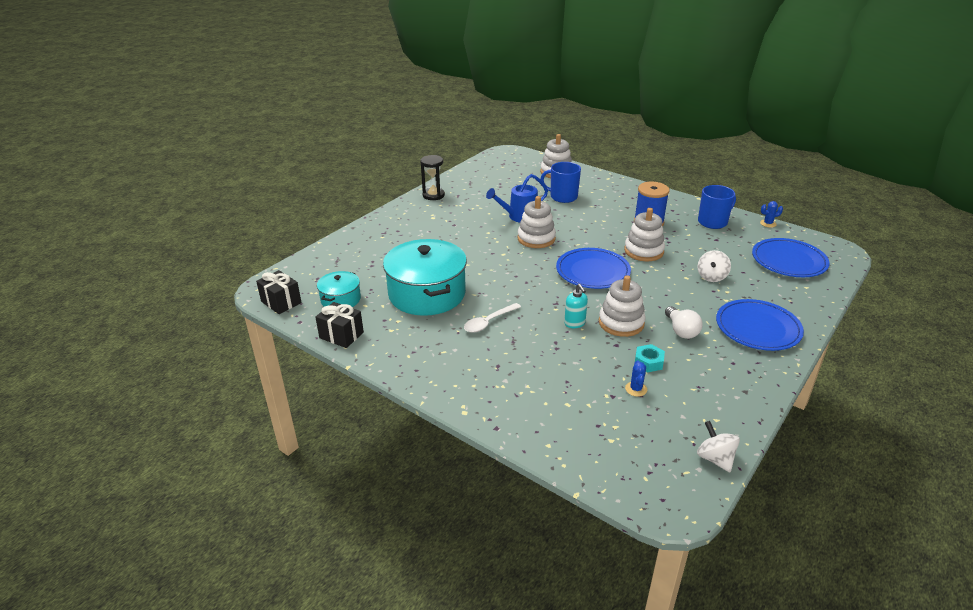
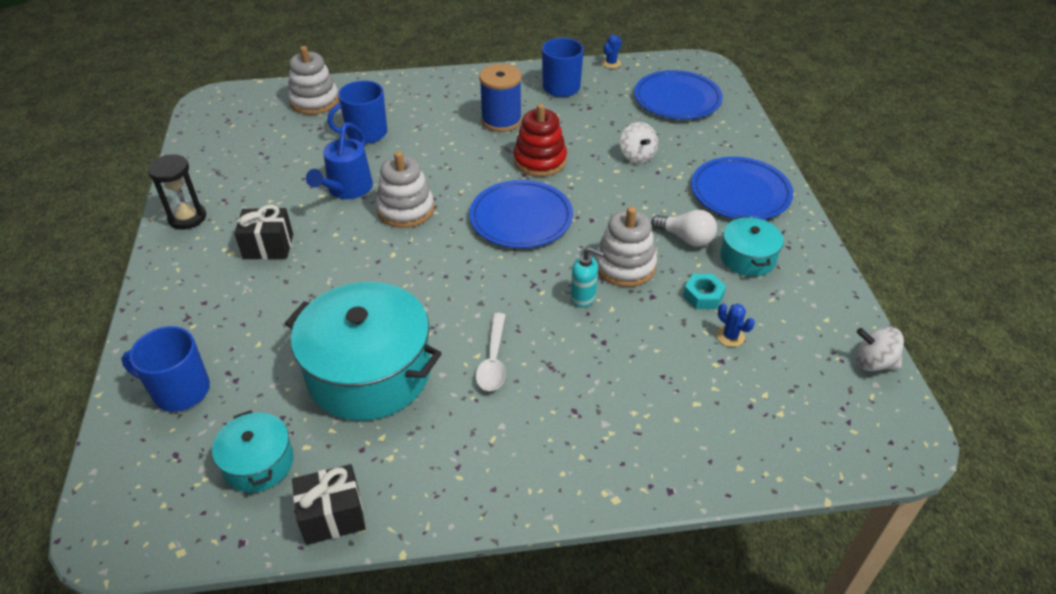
camera: 45 degrees left, 10 degrees up
(281, 302) = (168, 533): black gift -> black gift (268, 246)
(347, 257) = (180, 390): none -> blue mug
(643, 251) = (540, 161): white stacking toy -> red stacking toy
(709, 361) = (747, 258): none -> turquoise pot

